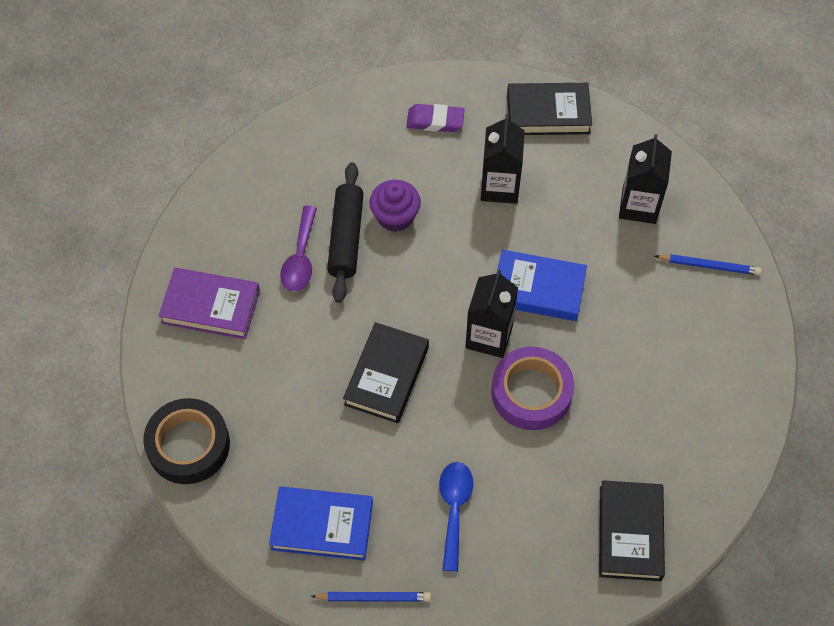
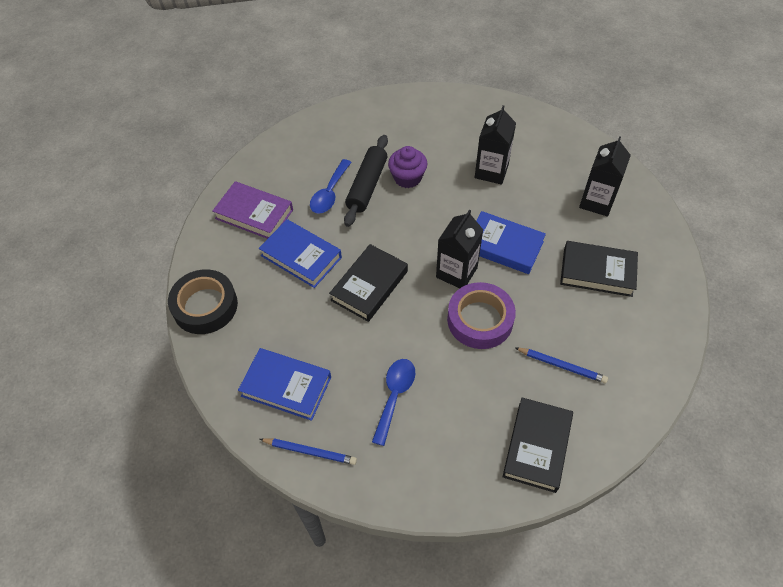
camera: 15 degrees right, 5 degrees down
(290, 354) = (301, 256): none -> blue book
(300, 257) = (329, 193): purple spoon -> blue spoon
(435, 121) = (454, 121): purple eraser -> none
(548, 113) = (540, 129): black book -> black book (597, 272)
(709, 266) = (645, 254): blue pencil -> blue pencil (562, 366)

